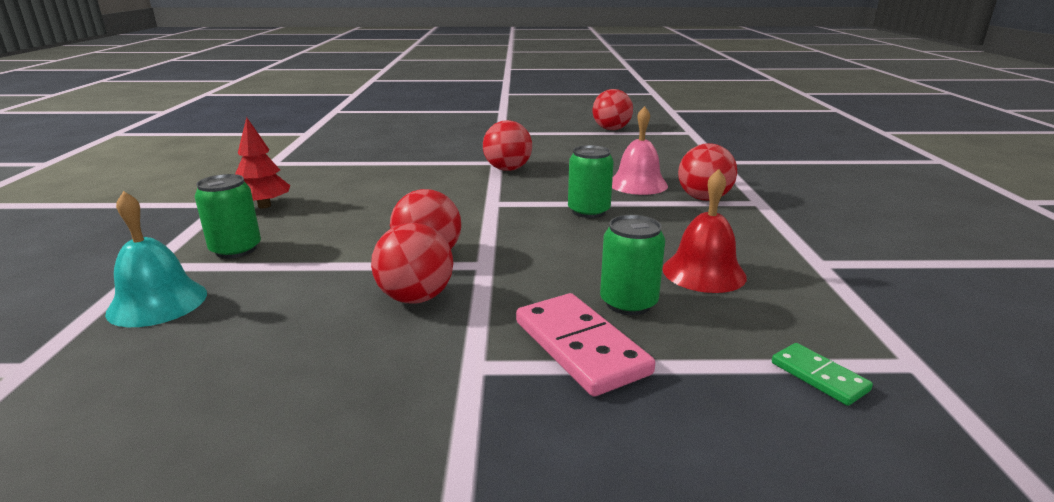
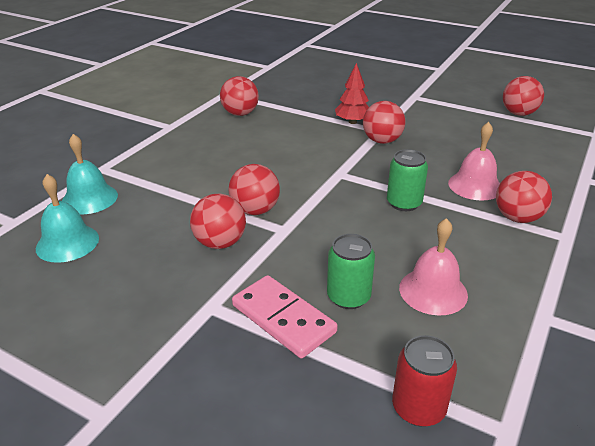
camera: 30 degrees right, 10 degrees up
(163, 364) = (67, 243): none -> turquoise bell
(236, 249) = (152, 169): green can -> none
(264, 206) = (192, 135): red tree -> red tree (352, 122)
(313, 176) = (240, 114): none -> red ball
(581, 347) = (283, 318): pink domino -> pink domino turned 45 degrees counterclockwise
(703, 272) = (433, 291): red bell -> pink bell
(819, 376) = (418, 408): green domino -> red can

